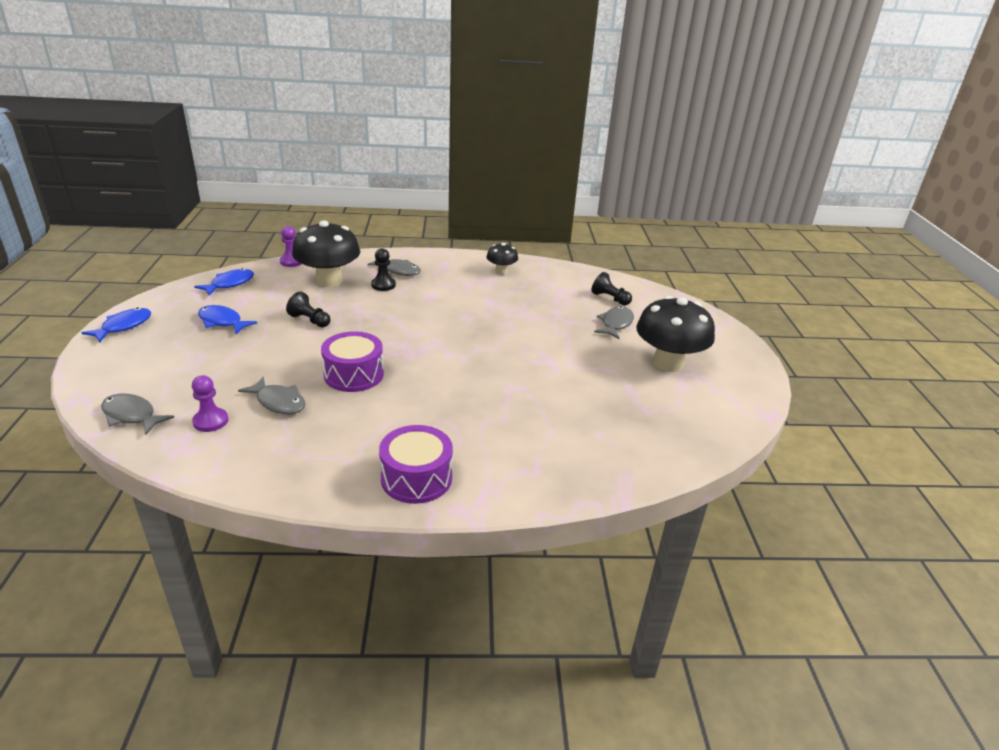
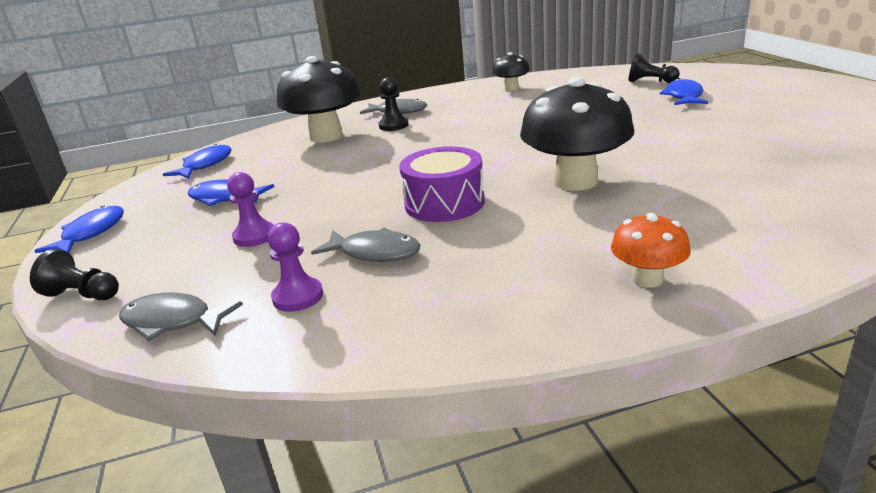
camera: 10 degrees left, 5 degrees down
(292, 262) = (266, 132): purple pawn -> purple pawn (254, 236)
(310, 320) = (337, 171): black pawn -> black pawn (83, 295)
(416, 478) = (647, 279): purple drum -> orange mushroom
(615, 324) = (683, 96): grey fish -> blue fish
(668, 363) = (781, 110): black mushroom -> black mushroom (575, 181)

